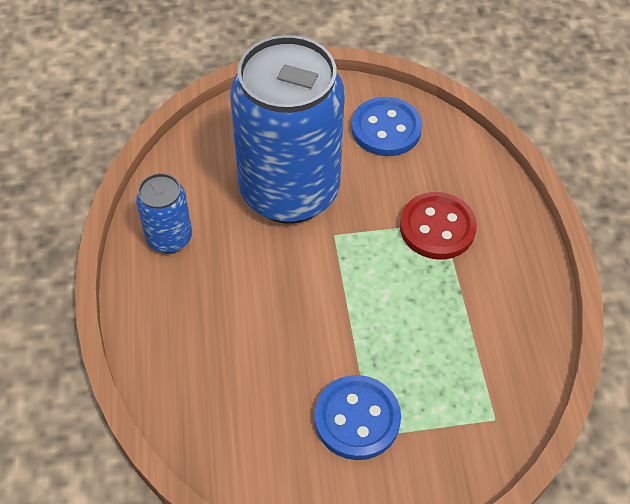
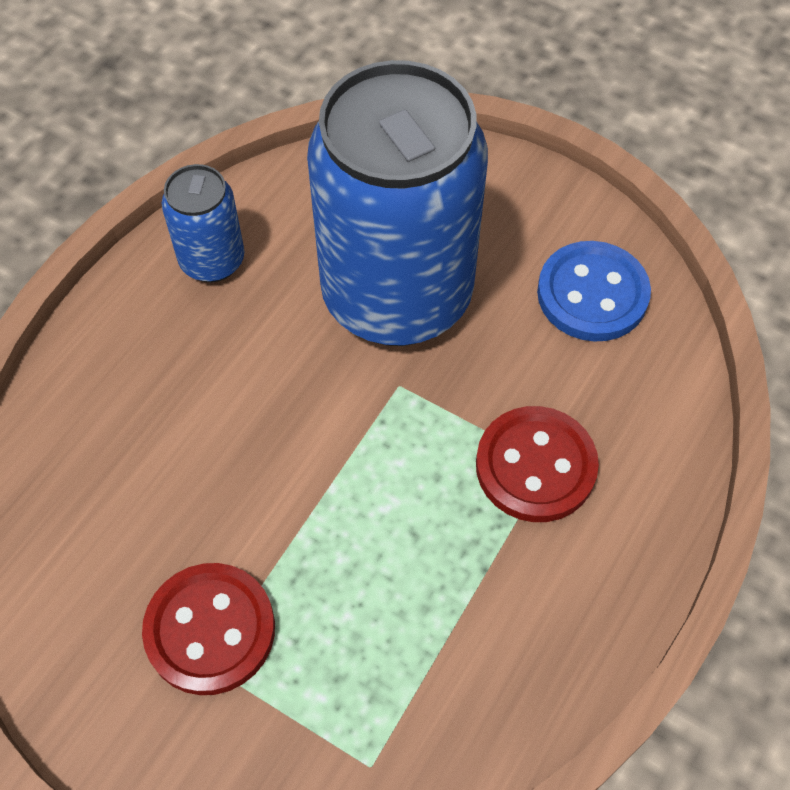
camera: 40 degrees right, 5 degrees up
(357, 419) = (210, 630): blue button -> red button

